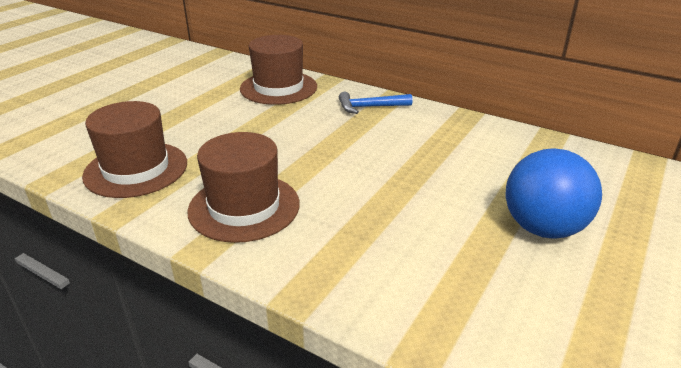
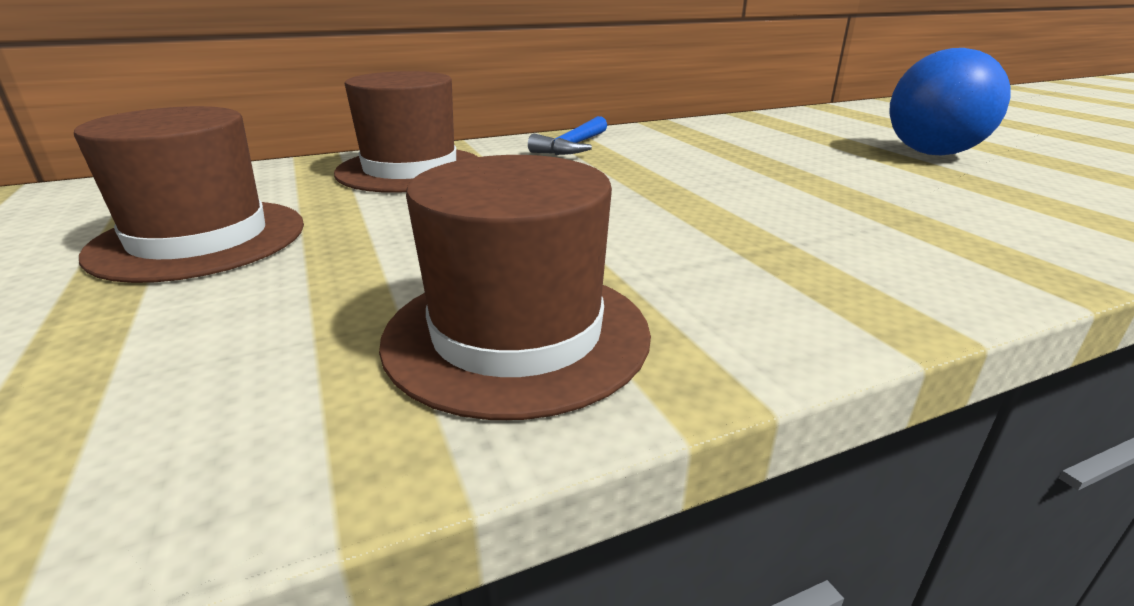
camera: 55 degrees left, 5 degrees down
(244, 207) = (782, 266): brown hat -> brown hat (199, 239)

